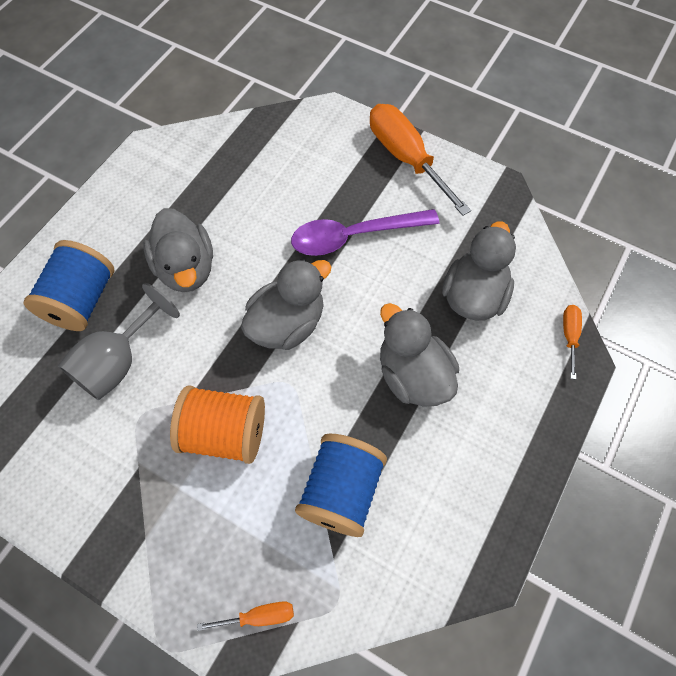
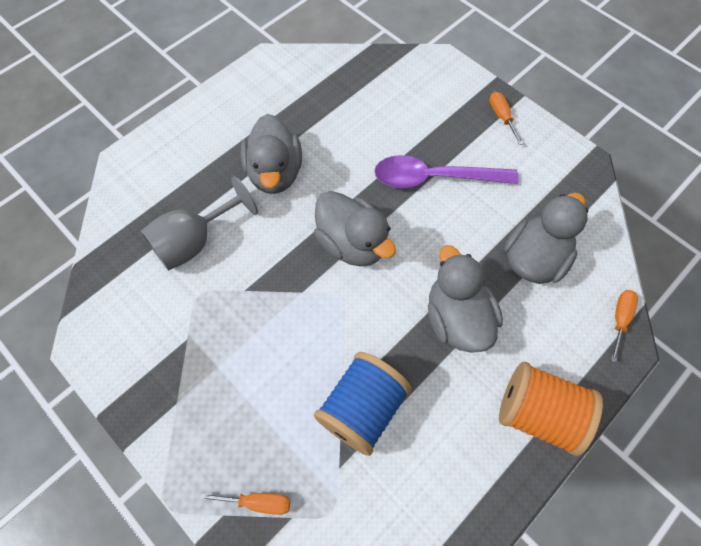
camera: 15 degrees right, 0 degrees up
(82, 300) = (178, 180): blue spool -> none
(224, 433) = (270, 328): orange spool -> orange spool (537, 413)
(287, 324) = (352, 243): grey duck -> grey duck turned 75 degrees clockwise
(406, 158) = (501, 117): orange screwdriver -> orange screwdriver, size x0.46

